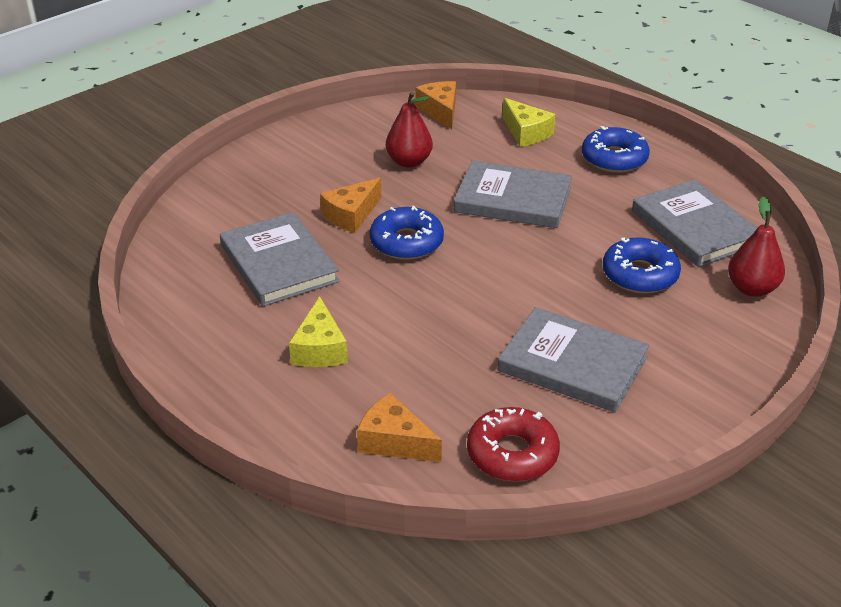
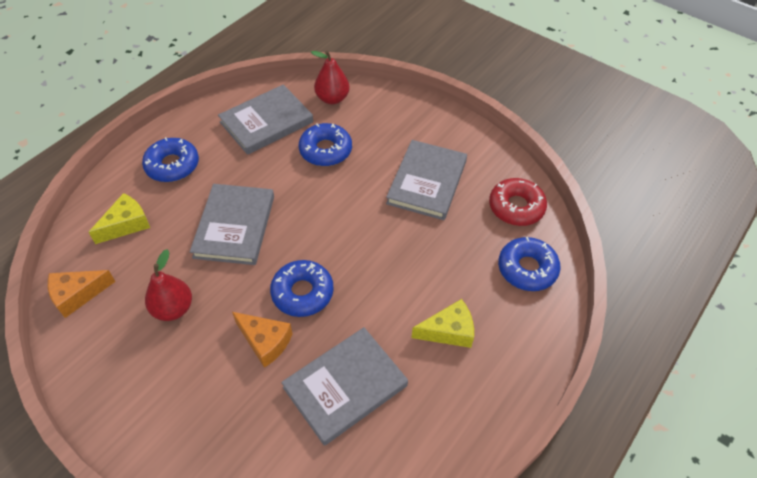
camera: 100 degrees left, 15 degrees up
(394, 441) = (527, 269): orange cheese -> blue donut

